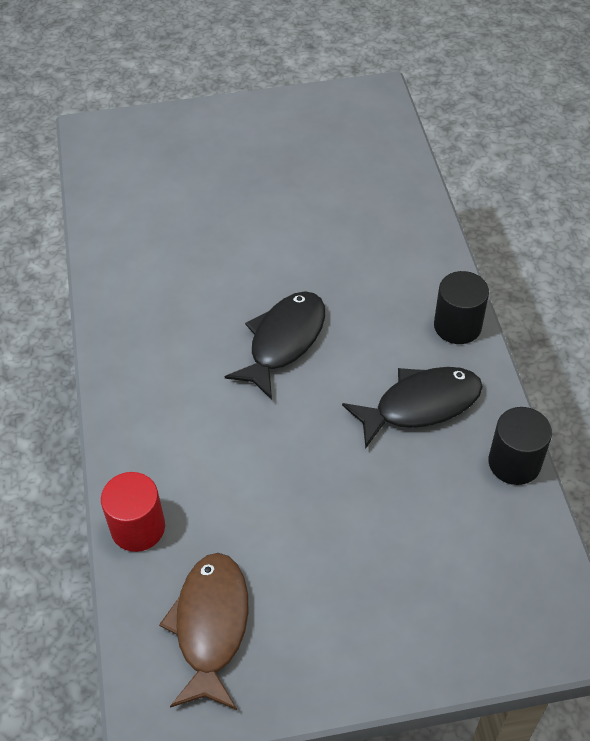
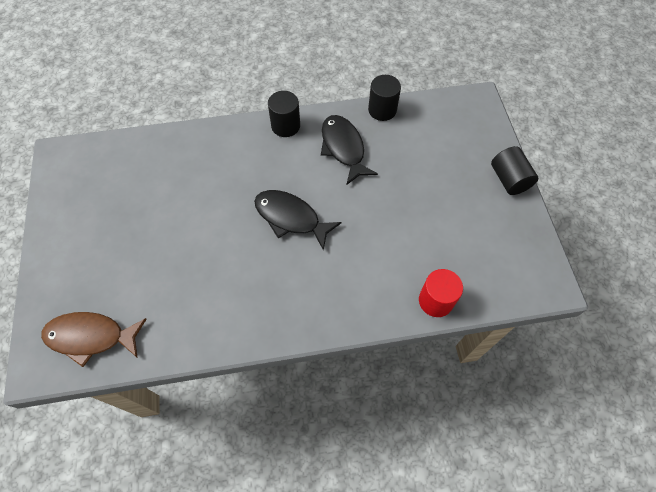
camera: 90 degrees left, 10 degrees up
(210, 626) = (496, 257): brown fish -> brown fish (90, 337)
(374, 669) = (509, 179): none -> black cylinder

